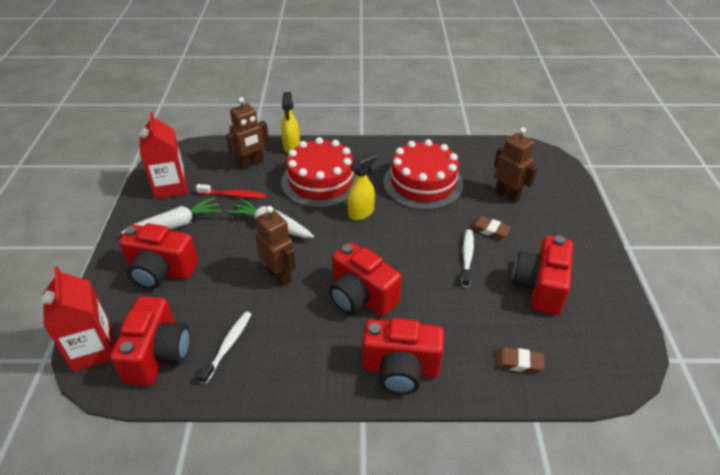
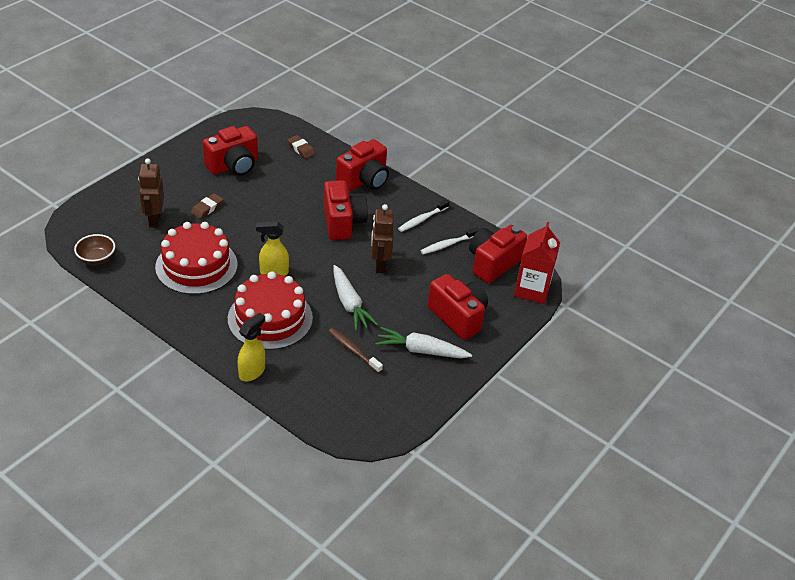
camera: 145 degrees left, 0 degrees up
(170, 187) = (399, 395): red carton -> none
(233, 195) = (353, 350): red toothbrush -> brown toothbrush
(251, 164) = (307, 375): brown robot -> none
(400, 369) = (364, 180): red camera -> red camera turned 90 degrees clockwise
(467, 257) = (247, 203): white toothbrush -> white toothbrush (422, 219)
(489, 230) = (207, 208): brown eraser -> brown eraser turned 60 degrees clockwise
(491, 148) = (97, 259): none -> brown bowl

